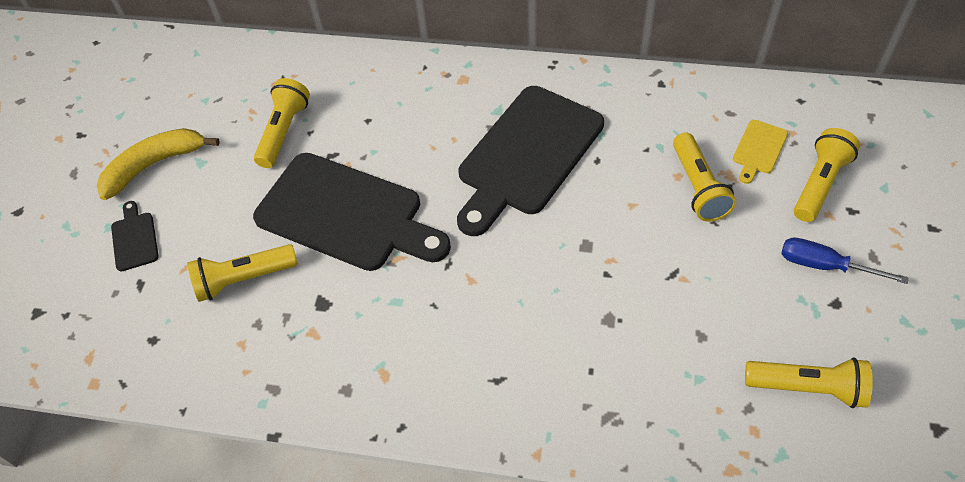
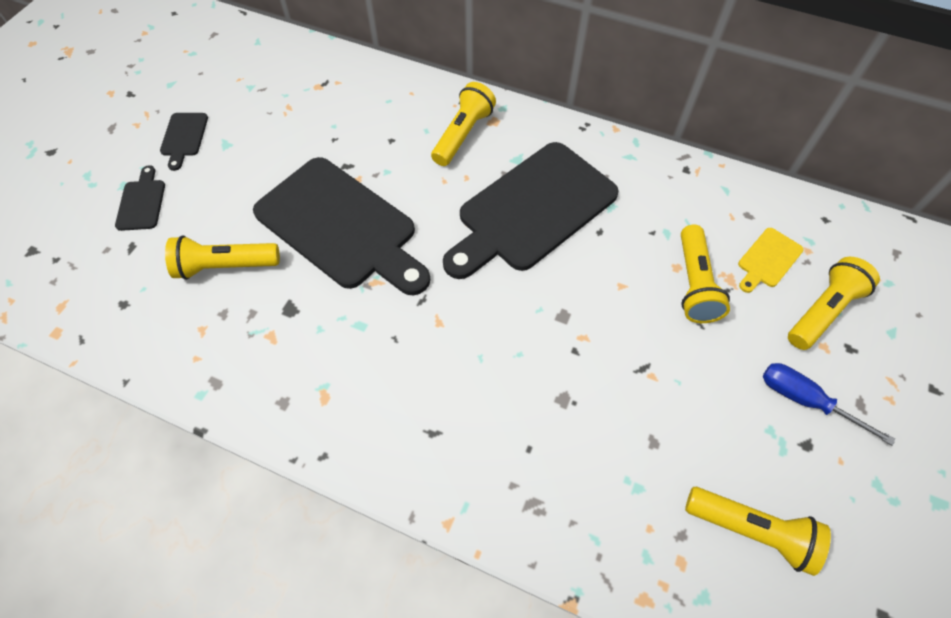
camera: 10 degrees right, 5 degrees up
(154, 165) = (184, 137): yellow banana -> black cutting board
(283, 131) = (310, 133): yellow flashlight -> yellow flashlight (463, 134)

